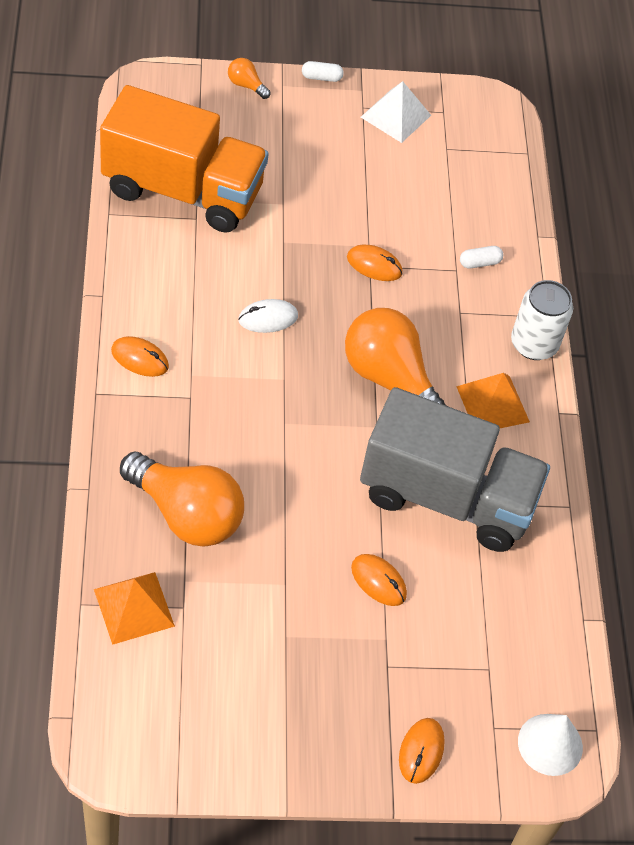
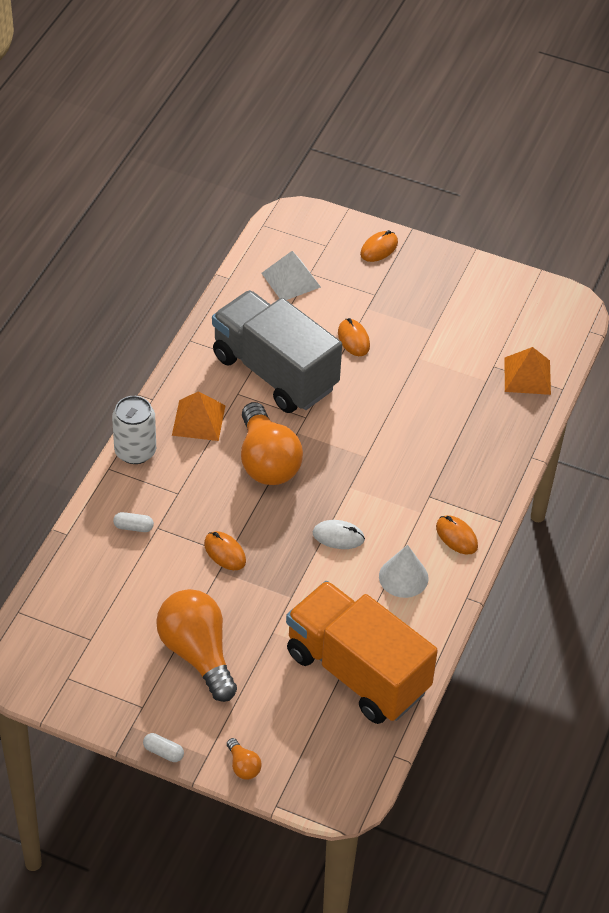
camera: 150 degrees left, 5 degrees down
(186, 514) = (467, 419): orange light bulb -> orange light bulb (197, 653)
(396, 116) = (116, 687): white pyramid -> white pyramid (290, 280)
(550, 744) = (296, 227): white cone -> white cone (403, 577)

